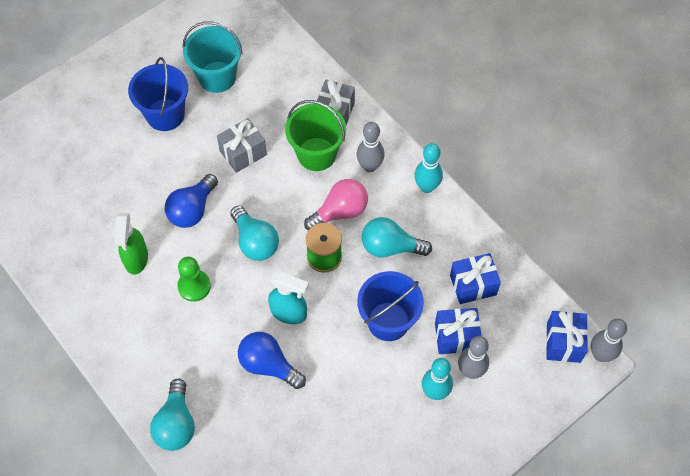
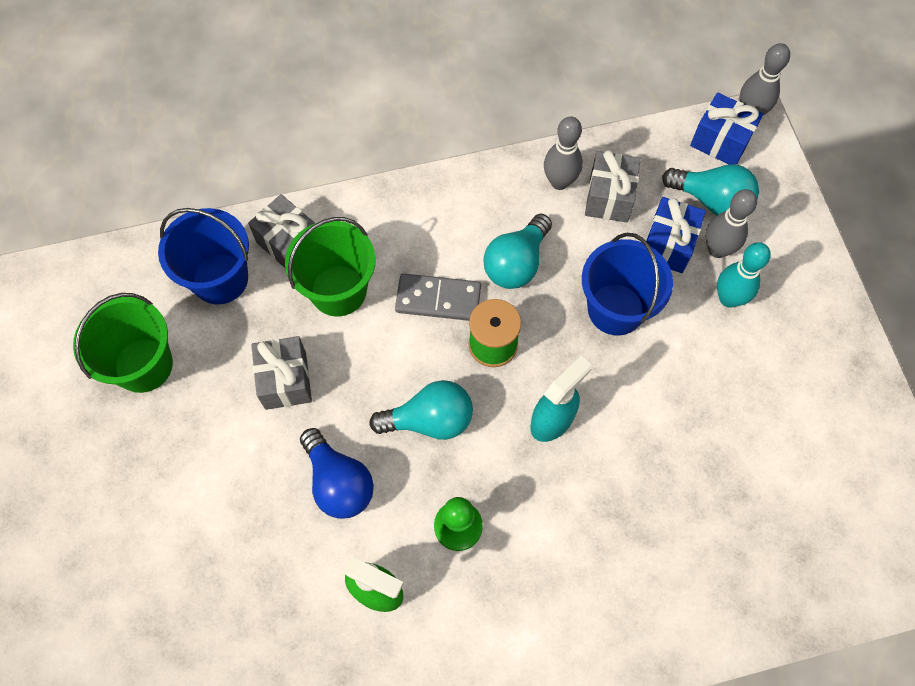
camera: 65 degrees left, 5 degrees up
(165, 114) = (163, 460): blue bucket -> blue bucket (220, 278)
(176, 424) = (651, 630): turquoise light bulb -> turquoise light bulb (711, 200)
(217, 77) = (143, 365): turquoise bucket -> green bucket
(268, 365) = (615, 475): blue light bulb -> none
(340, 212) = (438, 299): pink light bulb -> grey domino
(370, 166) = (390, 237): grey bowling pin -> grey bowling pin (559, 182)
(426, 187) = (453, 187): turquoise bowling pin -> none
(473, 285) = (609, 197): blue gift -> grey gift

